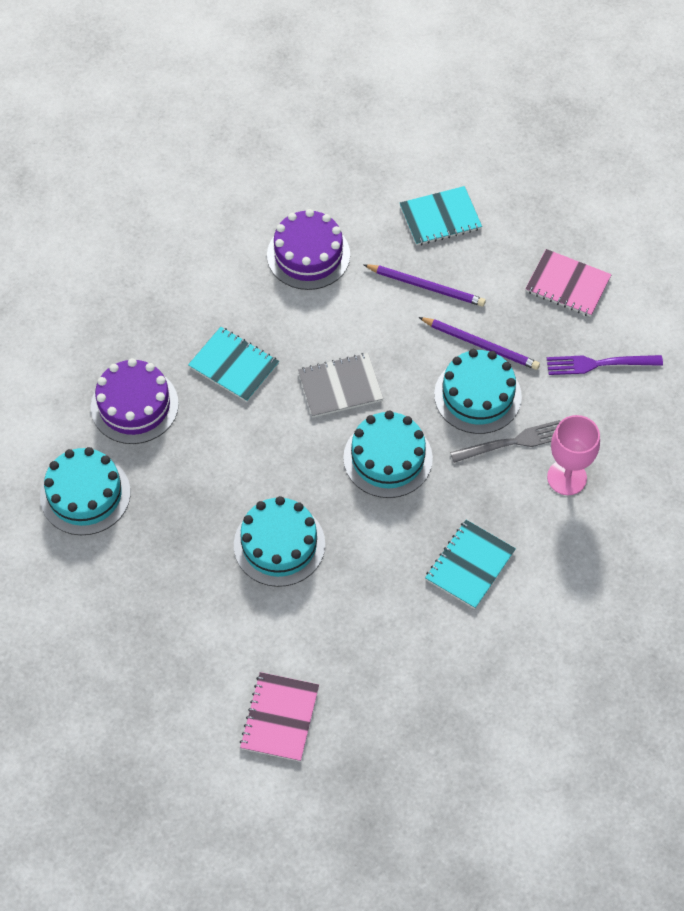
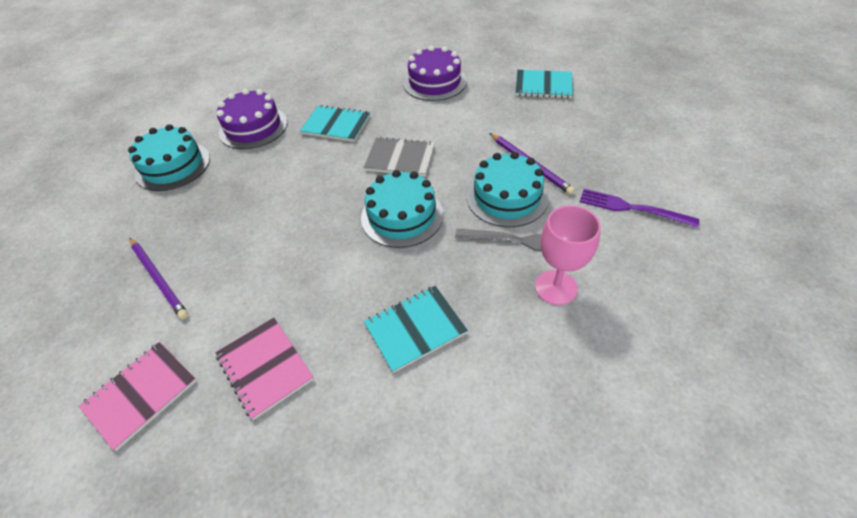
camera: 30 degrees right, 10 degrees down
(234, 365) = (336, 125): turquoise notebook -> turquoise notebook turned 45 degrees counterclockwise
(279, 544) = (269, 246): turquoise cake -> none
(426, 287) = (508, 119): purple pencil -> purple pencil (159, 279)
(567, 284) = (627, 147): pink notebook -> pink notebook (265, 367)

